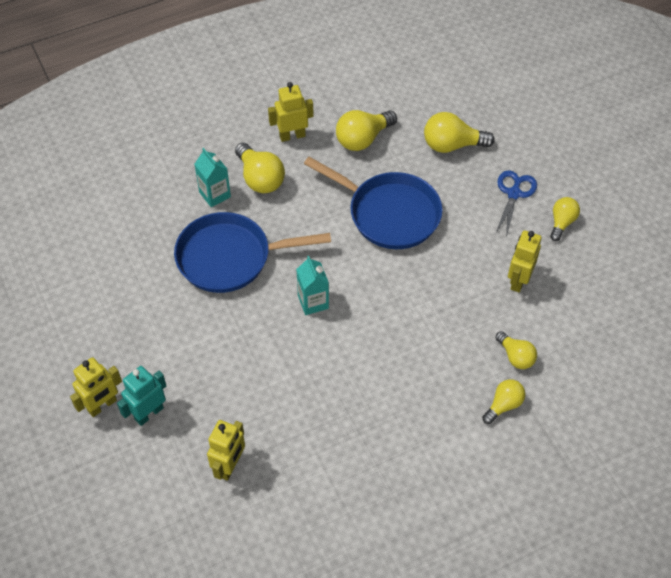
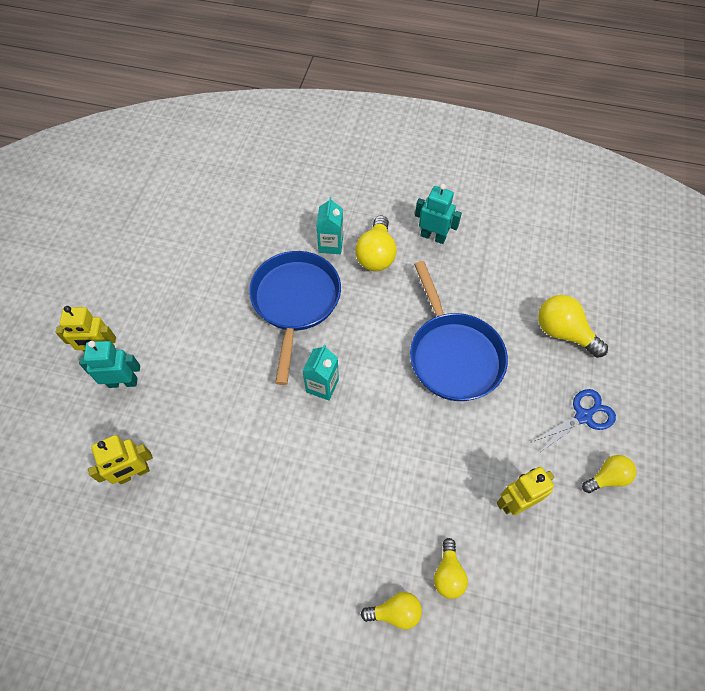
camera: 40 degrees right, 5 degrees up
(230, 257) = (295, 302): blue pan -> blue pan turned 60 degrees clockwise
(292, 136) = (433, 236): yellow robot -> turquoise robot
(363, 139) = (488, 276): yellow light bulb -> none

